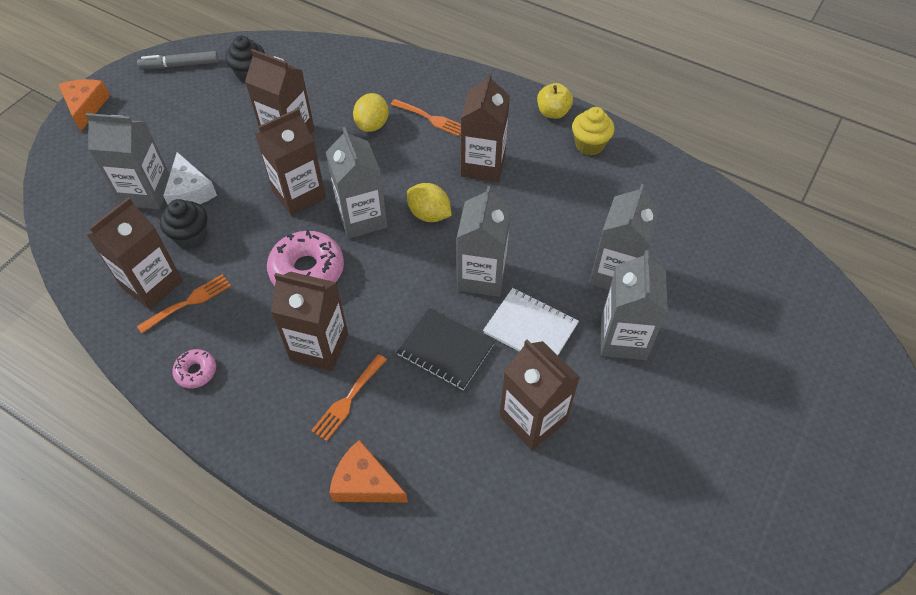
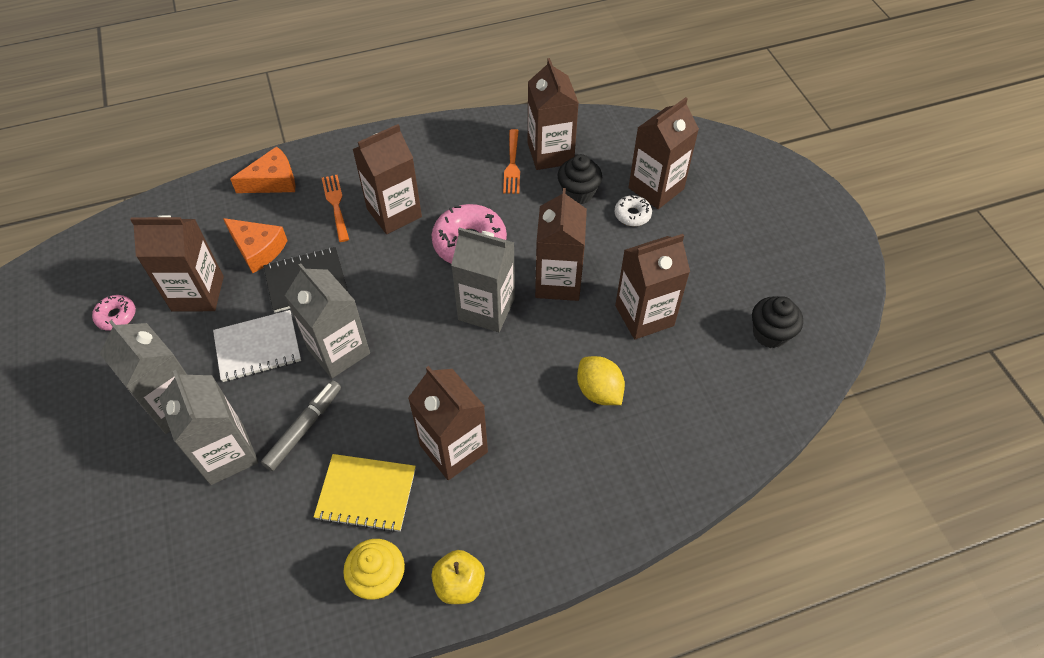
camera: 130 degrees right, 0 degrees up
(86, 107) = (812, 194): orange cheese -> orange cheese (258, 249)
(146, 192) = (656, 188): grey carton -> brown carton
(180, 65) = (829, 285): grey marker -> grey marker (304, 428)
(190, 191) = (632, 215): white cheese -> white donut
(196, 371) = (447, 143): pink donut -> pink donut (116, 316)
(429, 214) = (440, 360): yellow lemon -> none
(430, 118) = (562, 450): orange fork -> none
(555, 184) = (366, 494): none -> yellow notebook

